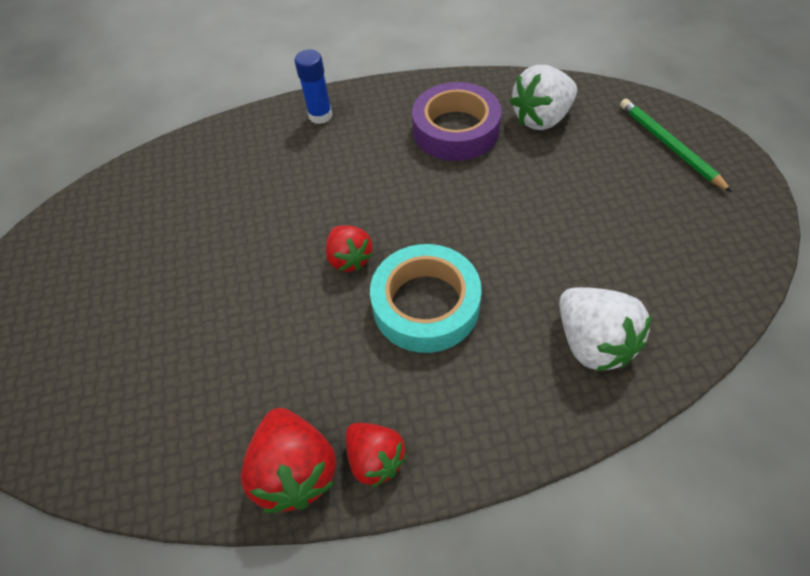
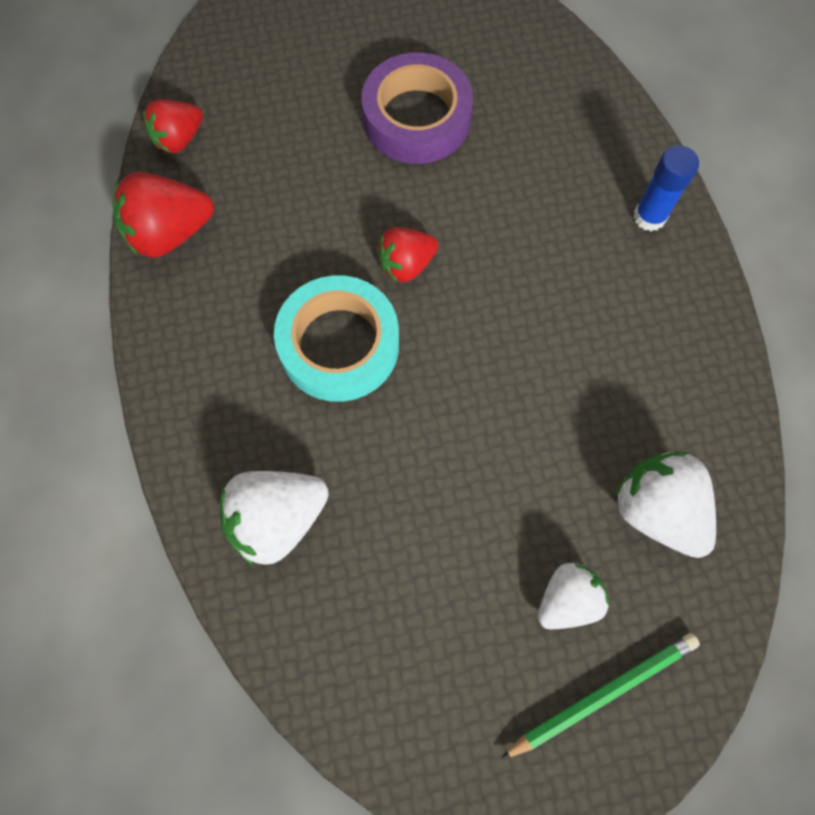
camera: 85 degrees right, 15 degrees up
(375, 459) = (172, 298): red strawberry -> red strawberry (179, 139)
(456, 130) = (627, 388): purple tape -> purple tape (416, 118)
(612, 162) = (567, 600): none -> white strawberry

